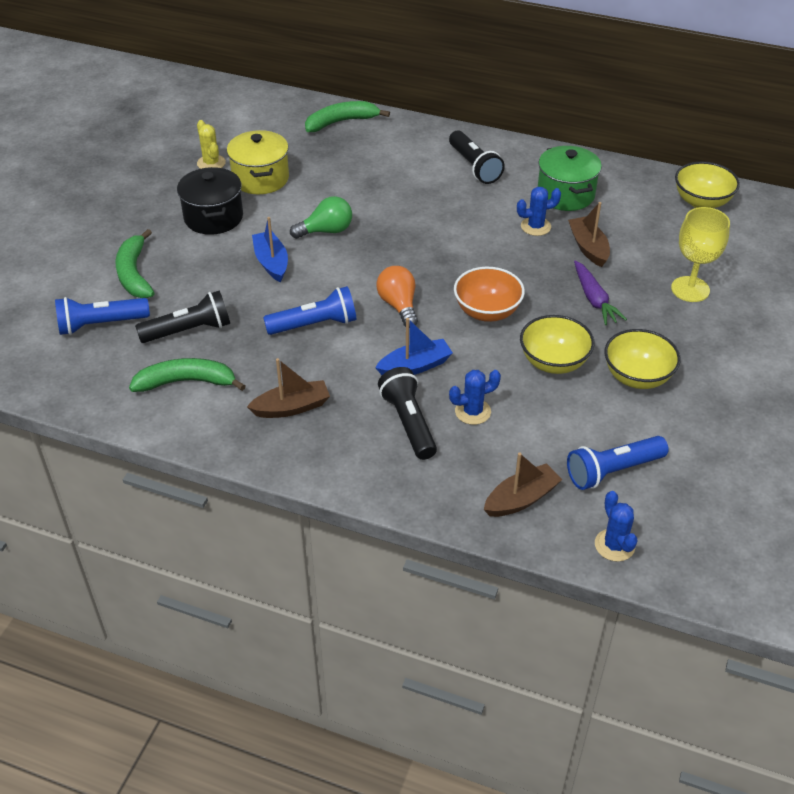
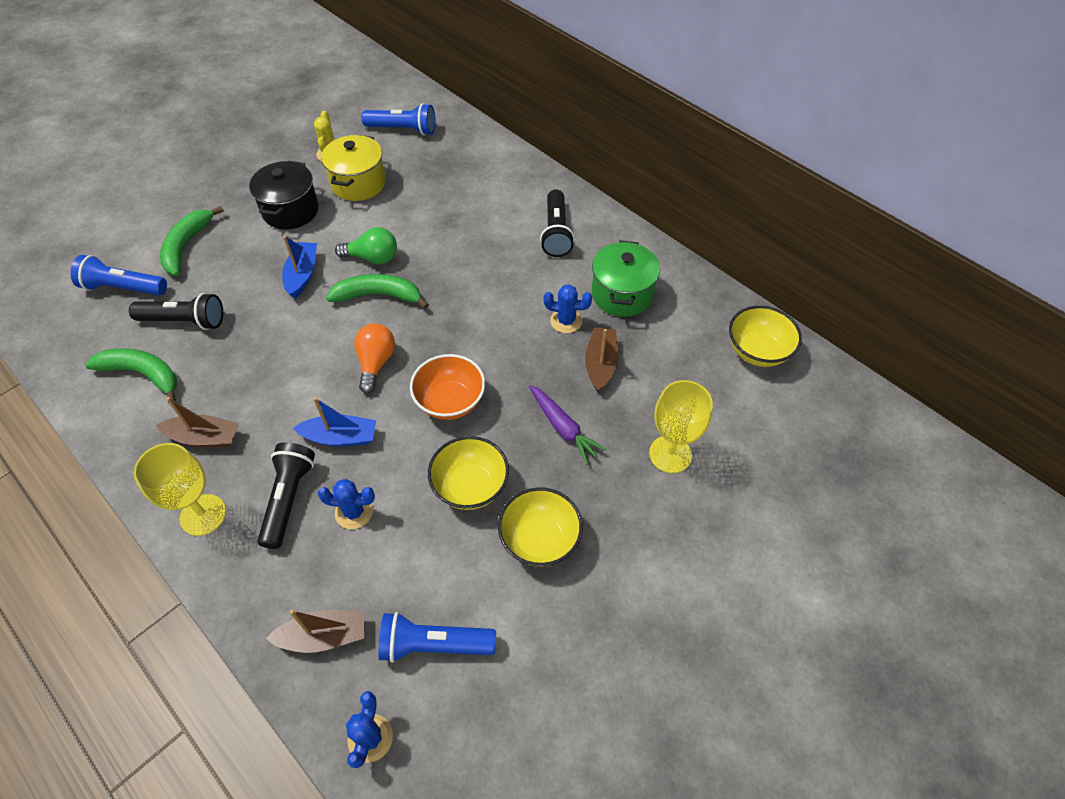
camera: 25 degrees right, 10 degrees up
(315, 325) = (289, 356): blue flashlight -> blue flashlight (403, 130)
(341, 122) = (470, 145): green banana -> green banana (378, 295)
(342, 460) = (203, 515): none -> yellow goblet
(594, 299) = (563, 428): purple carrot -> purple carrot turned 45 degrees counterclockwise

